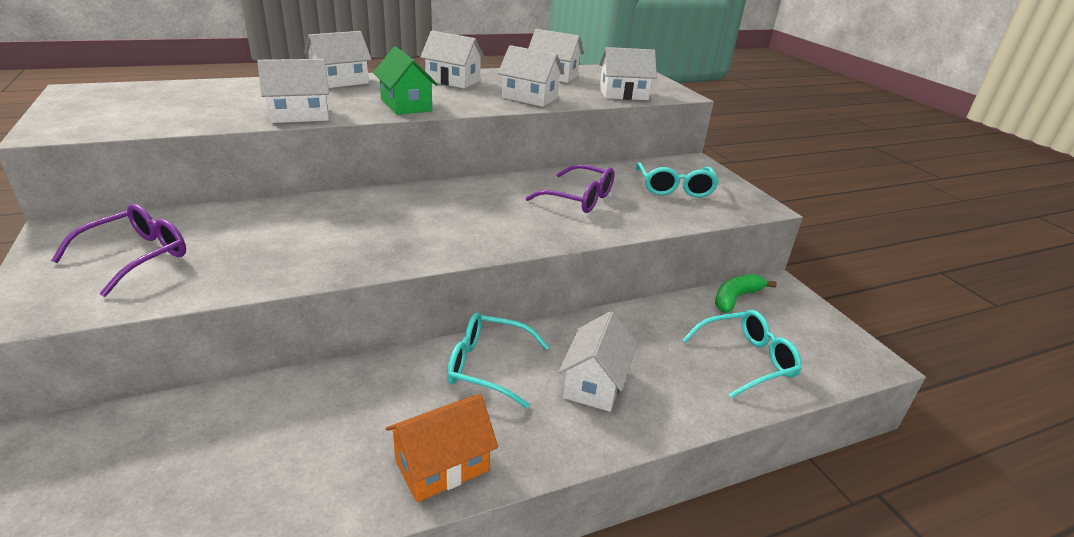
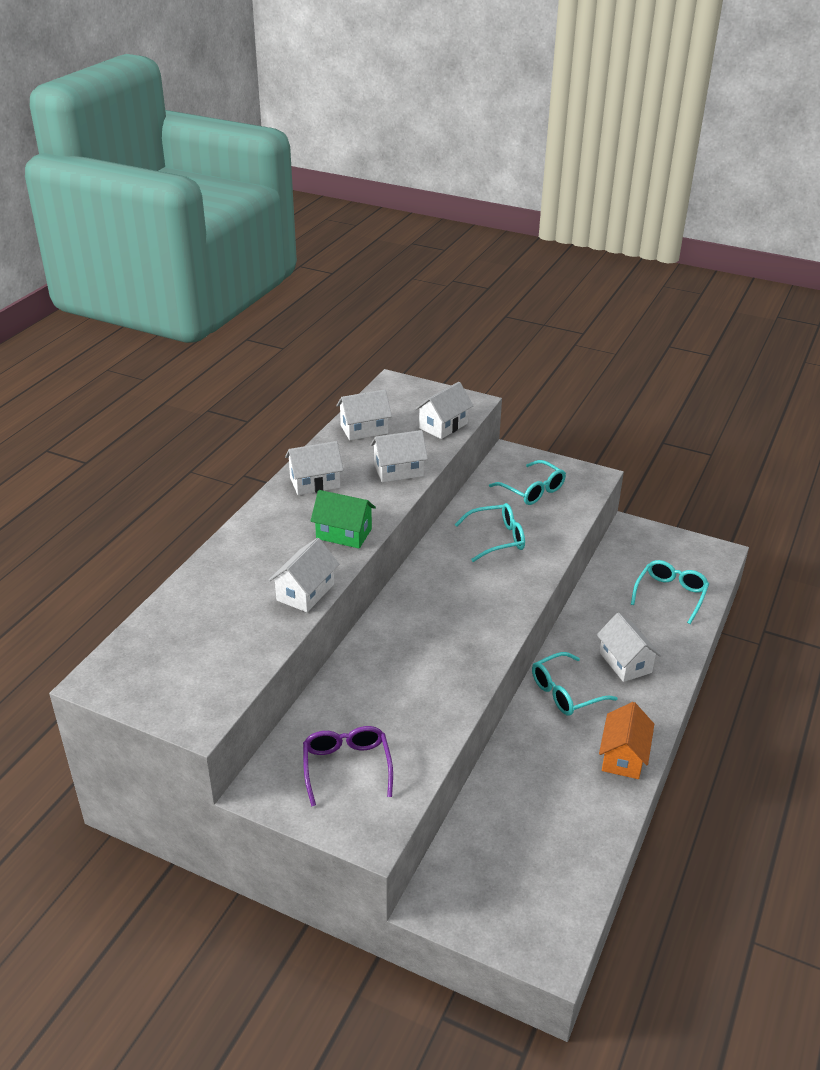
camera: 40 degrees left, 5 degrees up
(340, 81) = (245, 537): white house -> none
(579, 199) = (497, 539): purple glasses -> turquoise glasses
(735, 298) = (619, 553): green banana -> none

